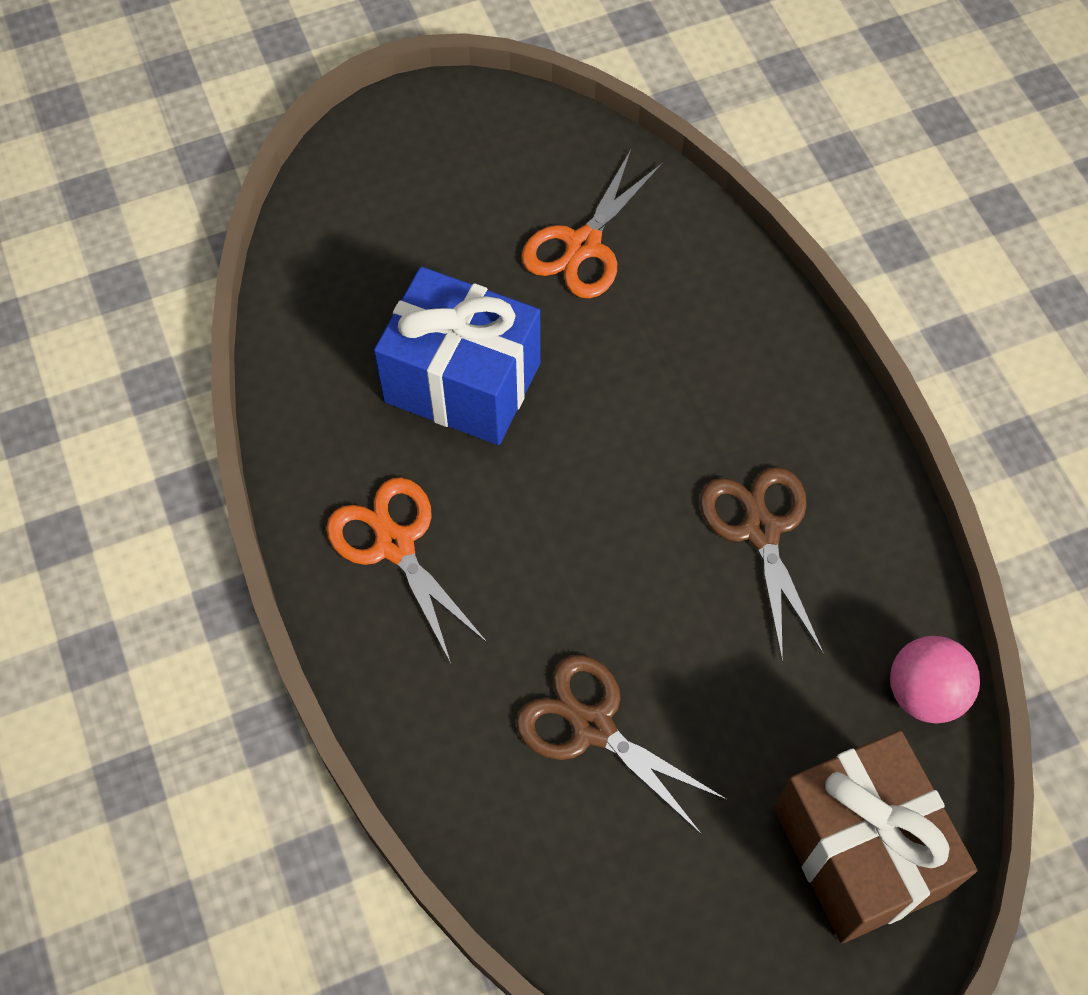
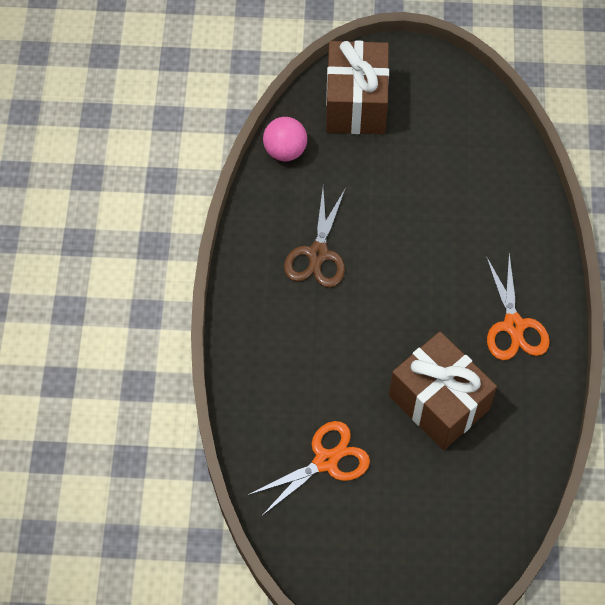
camera: 155 degrees left, 0 degrees up
(462, 383) = (439, 402): blue gift -> brown gift
(592, 727) = (451, 199): brown scissors -> none

